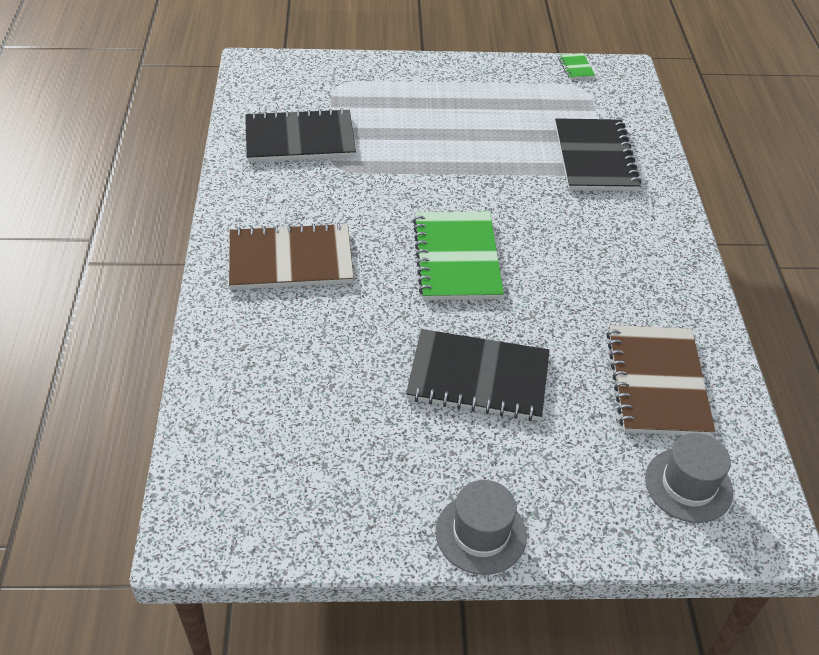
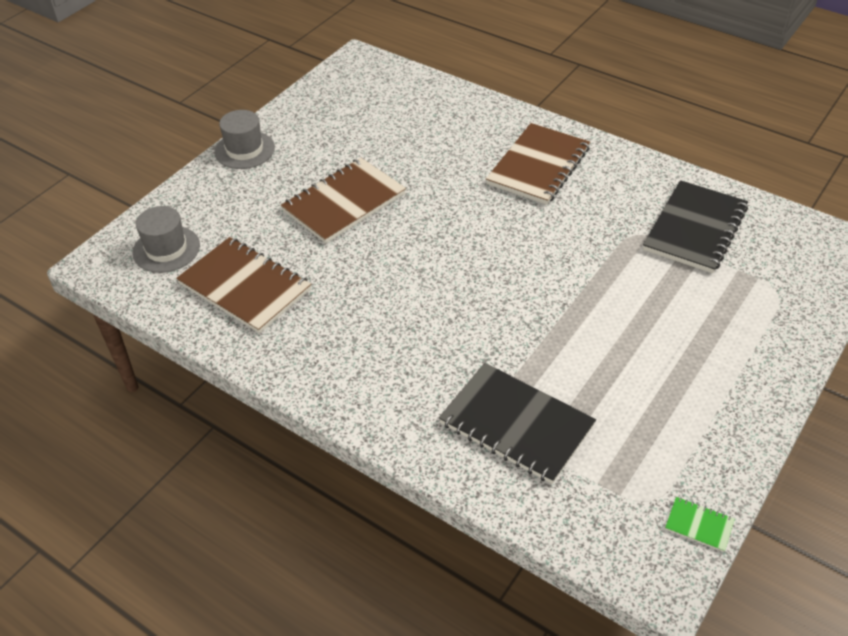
camera: 130 degrees right, 0 degrees up
(457, 258) = (463, 250): green notebook -> none
(478, 377) = (344, 202): black notebook -> brown notebook

